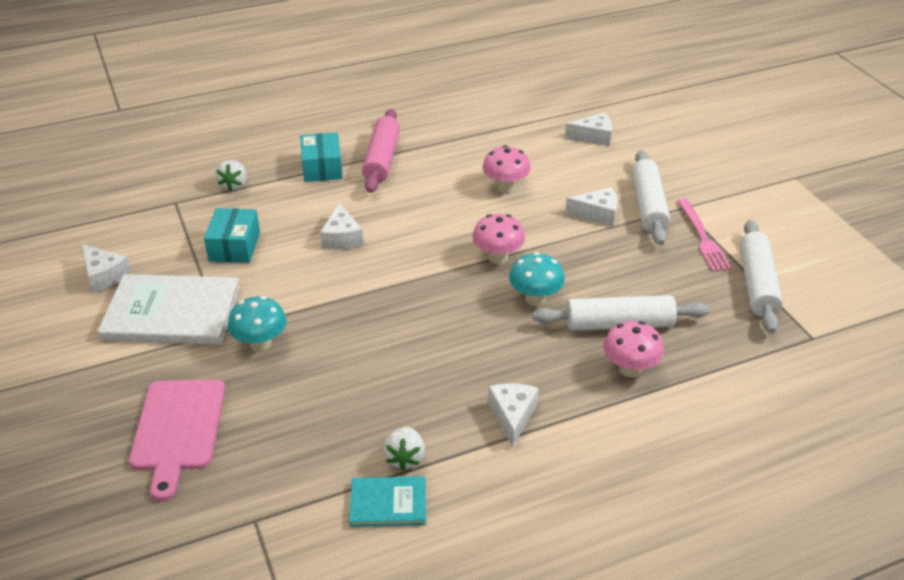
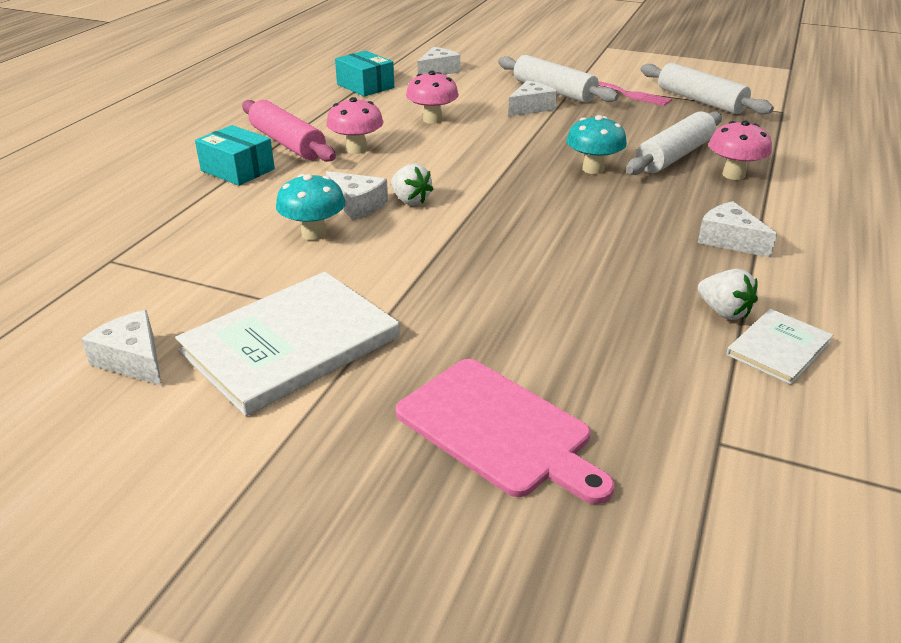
camera: 45 degrees left, 5 degrees down
(104, 275) = (133, 360): white cheese -> white cheese turned 135 degrees counterclockwise
(234, 185) = (160, 218): white strawberry -> white strawberry (410, 200)
(234, 246) = (257, 260): turquoise box -> turquoise box (365, 86)
(260, 344) = (438, 313): turquoise mushroom -> turquoise mushroom (314, 234)
(388, 503) = (778, 348): turquoise book -> white book
(497, 257) = (515, 159): pink mushroom -> pink mushroom (356, 149)

